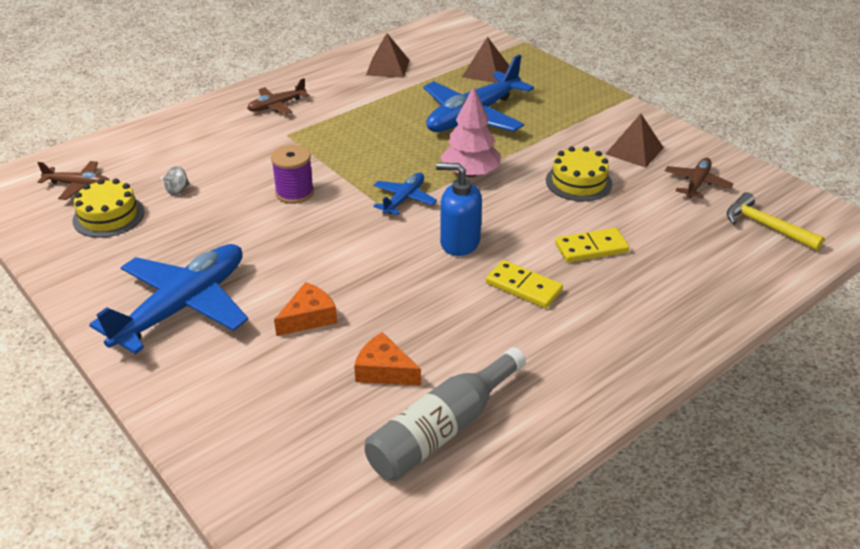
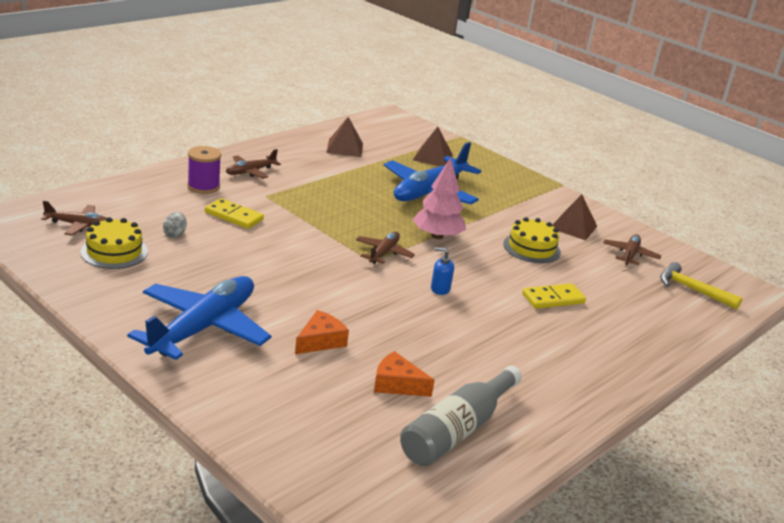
camera: 10 degrees left, 10 degrees down
(294, 193) = (284, 242): purple spool -> purple spool (203, 187)
(404, 199) = (383, 253): blue plane -> brown plane
(459, 242) = (440, 289): blue soap dispenser -> blue soap dispenser, size x0.57
(523, 287) = (502, 325): yellow domino -> yellow domino (234, 216)

